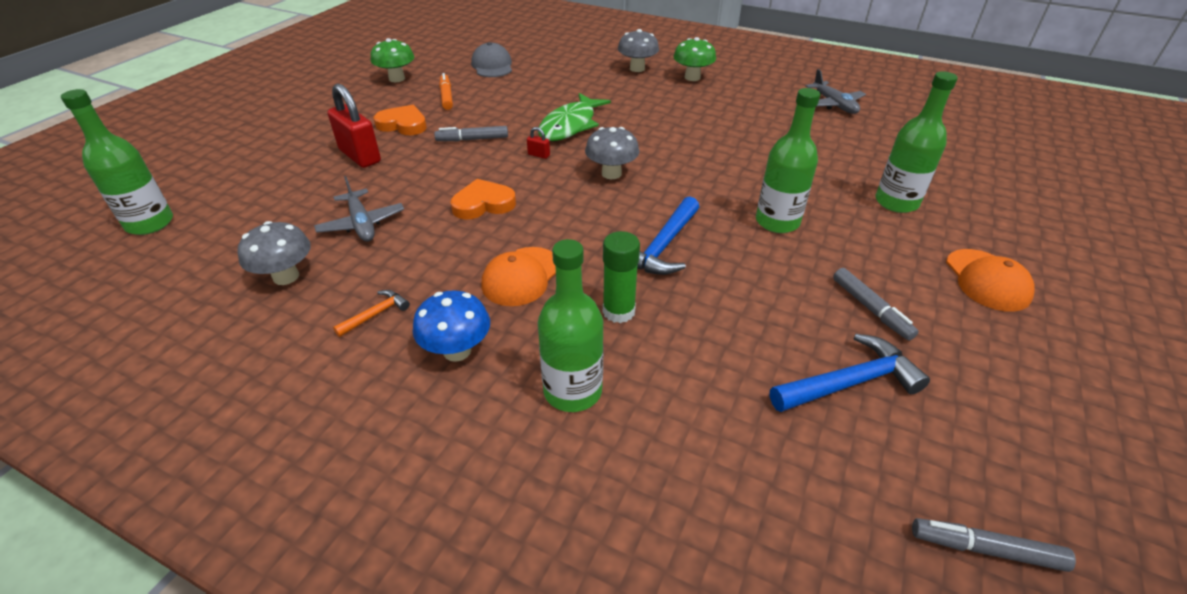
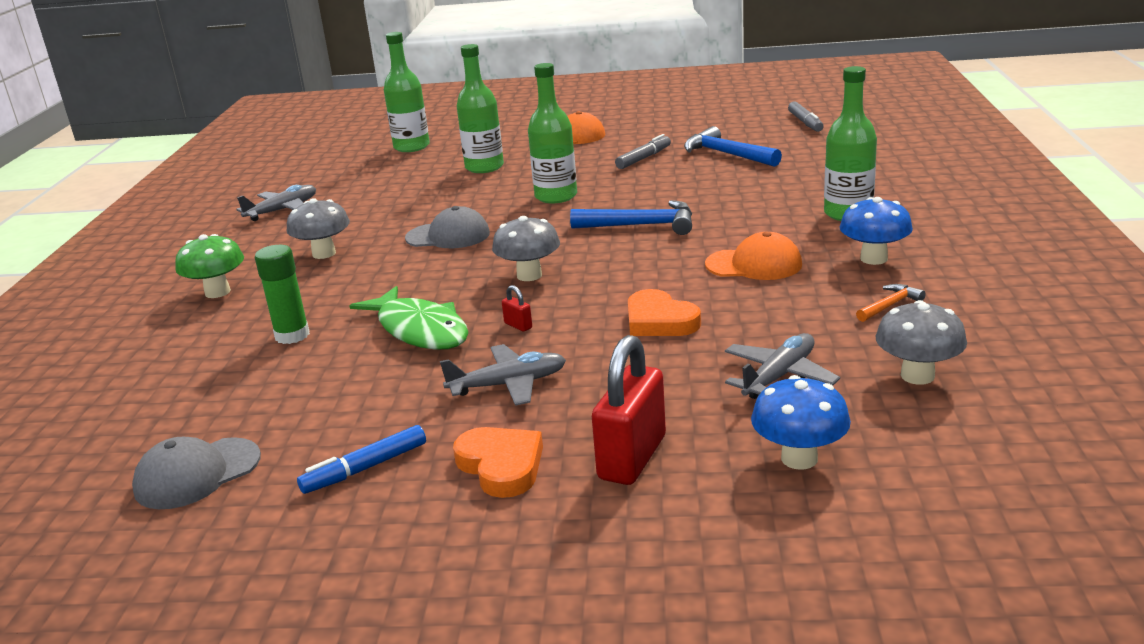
camera: 110 degrees left, 15 degrees down
(150, 223) = (996, 555): green bottle -> green bottle (411, 147)
(288, 200) = (799, 458): none -> blue mushroom
(375, 314) = (889, 305): orange hammer -> orange hammer turned 120 degrees clockwise
(397, 79) = (297, 570): green mushroom -> none
(403, 124) = (501, 466): orange heart -> orange heart turned 150 degrees clockwise
(446, 96) = (365, 468): orange marker -> blue marker
(472, 139) = (509, 384): grey marker -> grey plane
(539, 155) = (518, 325): red padlock -> red padlock turned 45 degrees counterclockwise
(570, 125) = (420, 330): green fish -> green fish turned 45 degrees clockwise
(618, 311) = (747, 220): green glue stick -> green glue stick (292, 335)
(637, 68) = (188, 336): grey mushroom -> grey mushroom (324, 254)
(720, 157) = (448, 236): none -> grey cap

